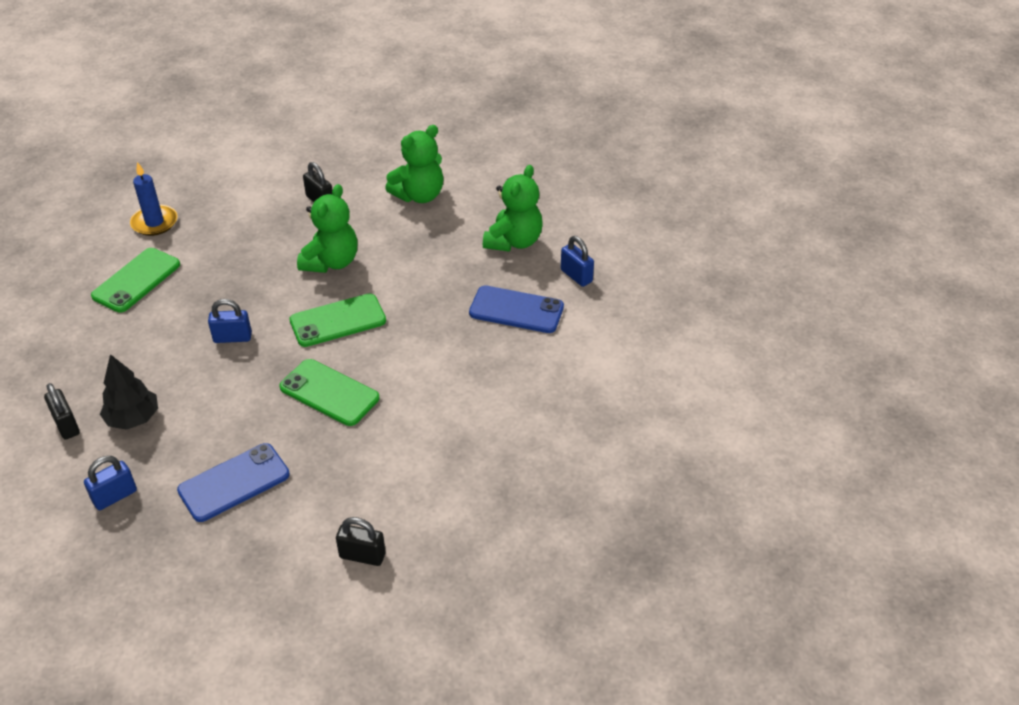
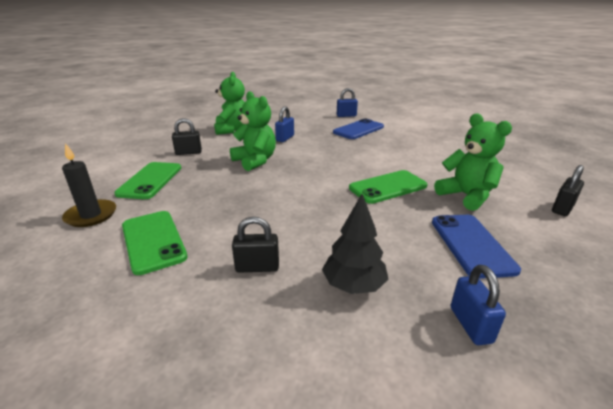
camera: 60 degrees left, 15 degrees down
(66, 425) = (329, 342): black padlock -> black padlock (257, 267)
(154, 222) = (91, 215): blue candle -> black candle
(232, 338) = (291, 210): blue padlock -> blue padlock (285, 138)
(338, 321) = (316, 170): green phone -> green phone (150, 180)
(514, 241) = (304, 120): green teddy bear -> green teddy bear (466, 196)

